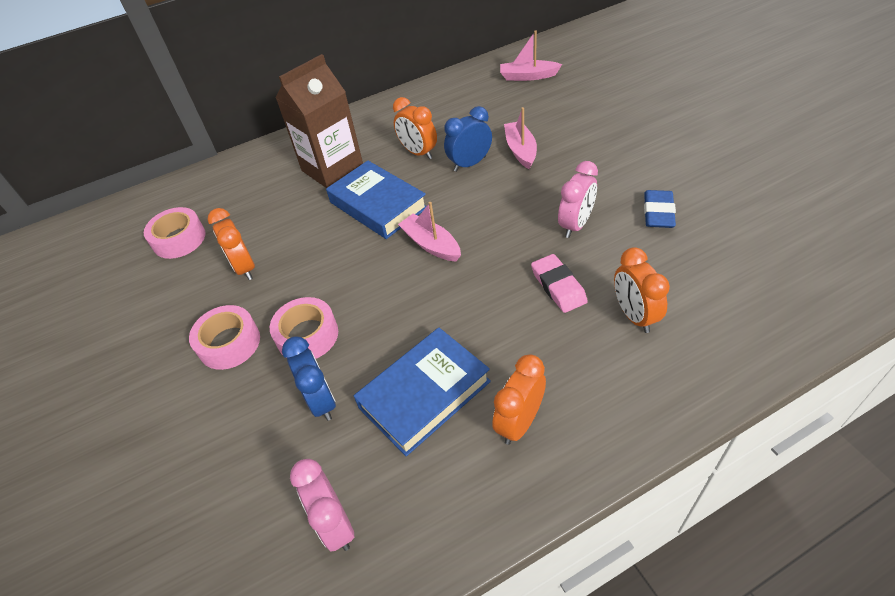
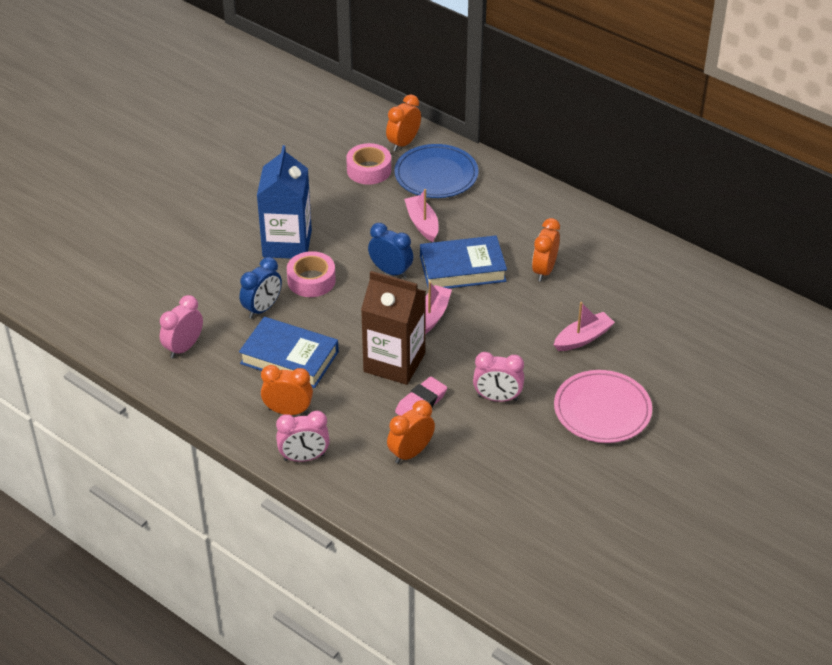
camera: 60 degrees right, 5 degrees down
(229, 343) = (287, 243): pink tape -> blue carton
(233, 191) = (436, 175): none -> blue plate
(244, 268) = (357, 220): orange clock -> orange clock (403, 143)
(332, 168) = (494, 223): brown carton -> brown carton (394, 362)
(378, 205) = (462, 268): blue book -> blue book turned 60 degrees clockwise
(469, 164) = (545, 309): blue clock -> blue clock (391, 271)
(528, 76) = (712, 312): pink boat -> pink boat (422, 223)
(610, 427) = (304, 458): none -> pink clock
(619, 160) = (602, 410): none -> pink plate
(658, 213) = (539, 448): blue eraser -> none

